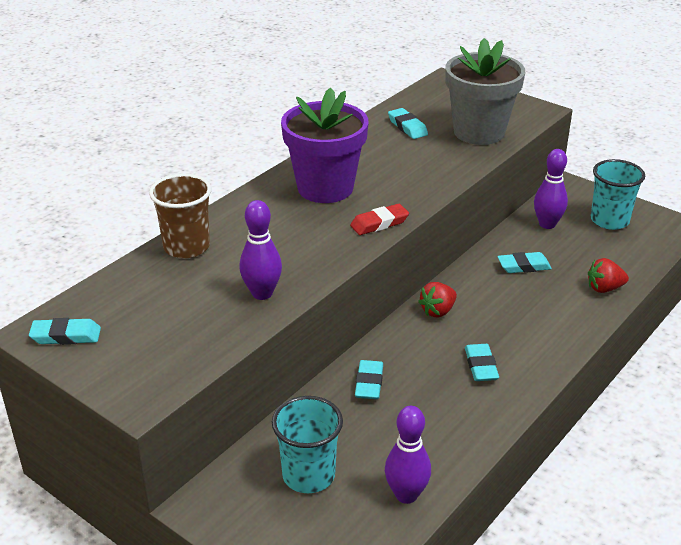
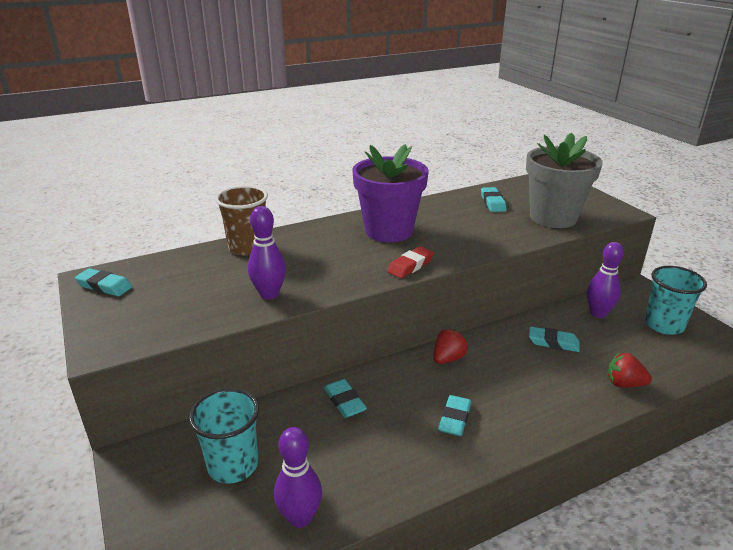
camera: 25 degrees right, 5 degrees down
(369, 383) = (344, 401): turquoise eraser -> turquoise eraser turned 60 degrees counterclockwise
(379, 223) = (410, 266): red eraser -> red eraser turned 45 degrees counterclockwise
(438, 311) = (448, 358): red strawberry -> red strawberry turned 150 degrees clockwise

